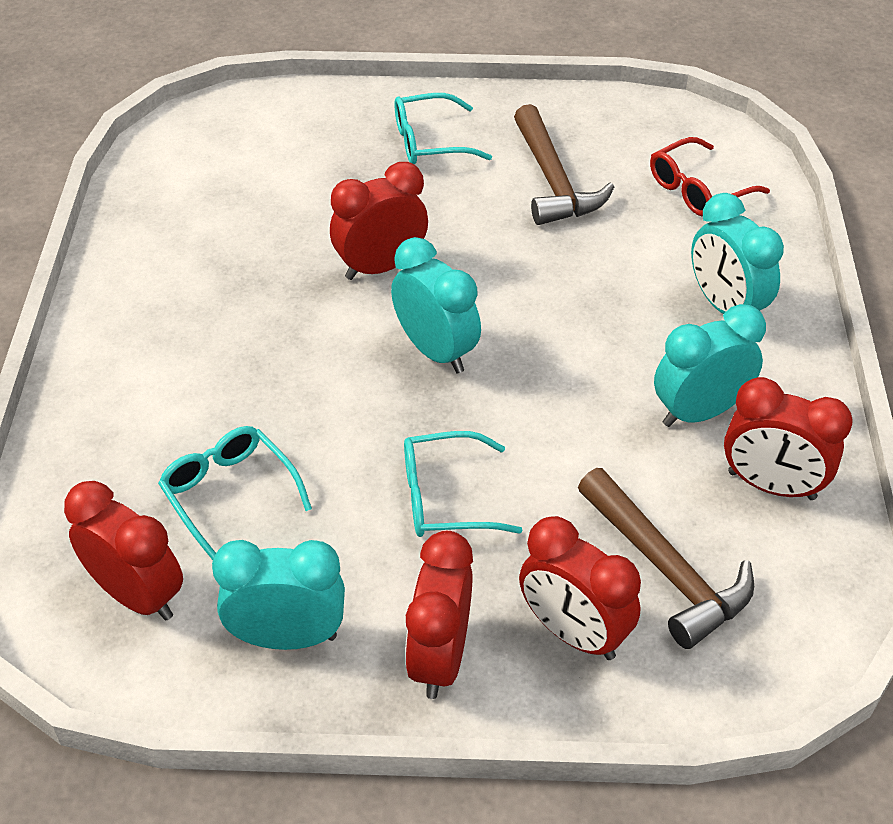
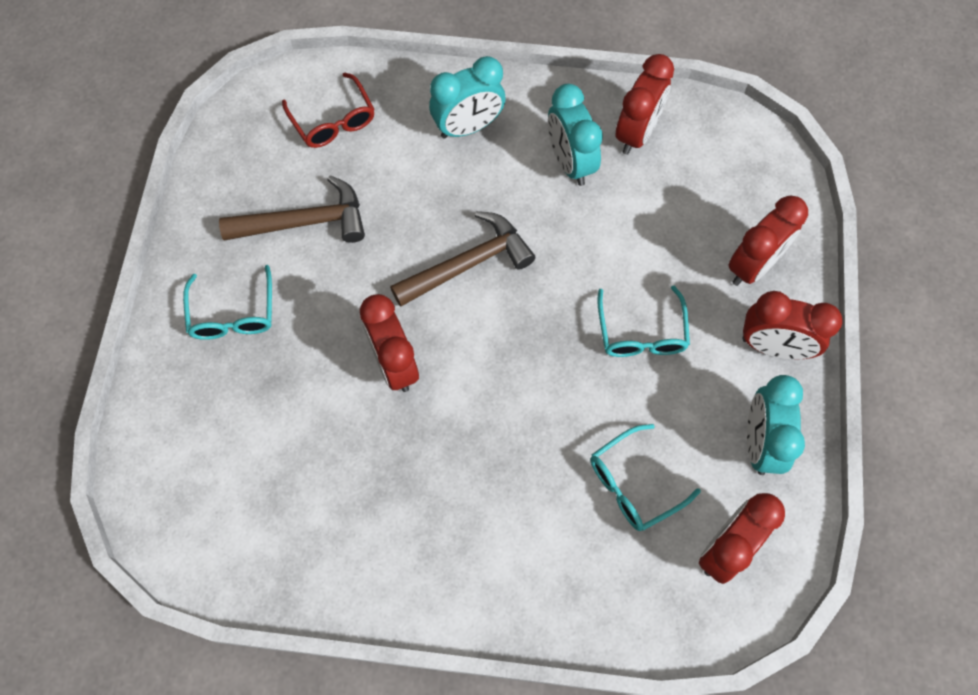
camera: 85 degrees left, 20 degrees up
(436, 351) = (496, 328): turquoise clock -> none
(665, 569) = (704, 205): brown hammer -> brown hammer (468, 264)

